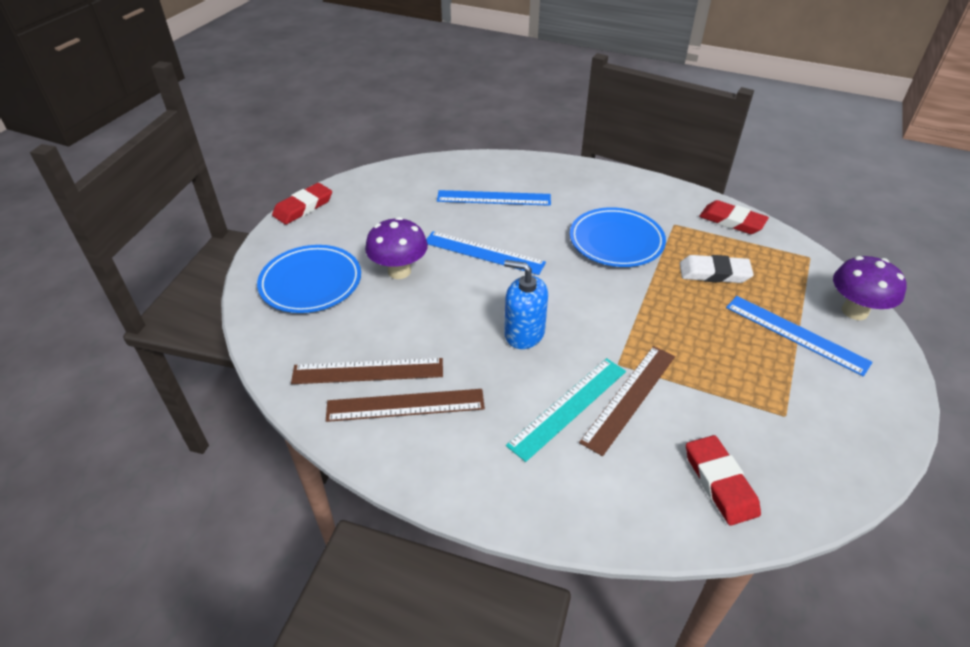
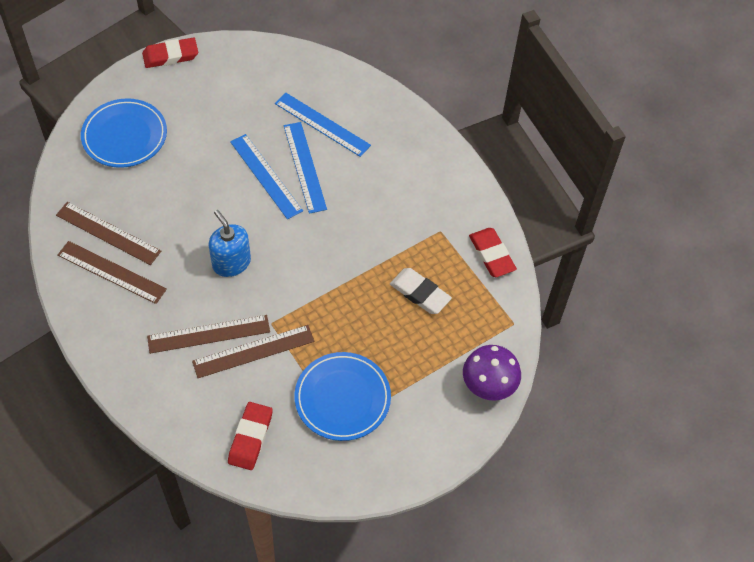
camera: 30 degrees right, 15 degrees up
(399, 271) = (192, 159): purple mushroom -> none
(568, 407) = (208, 334): turquoise ruler -> brown ruler
(616, 241) = (376, 221): blue plate -> blue plate (342, 398)
(795, 334) = (420, 376): blue ruler -> blue ruler (304, 167)

